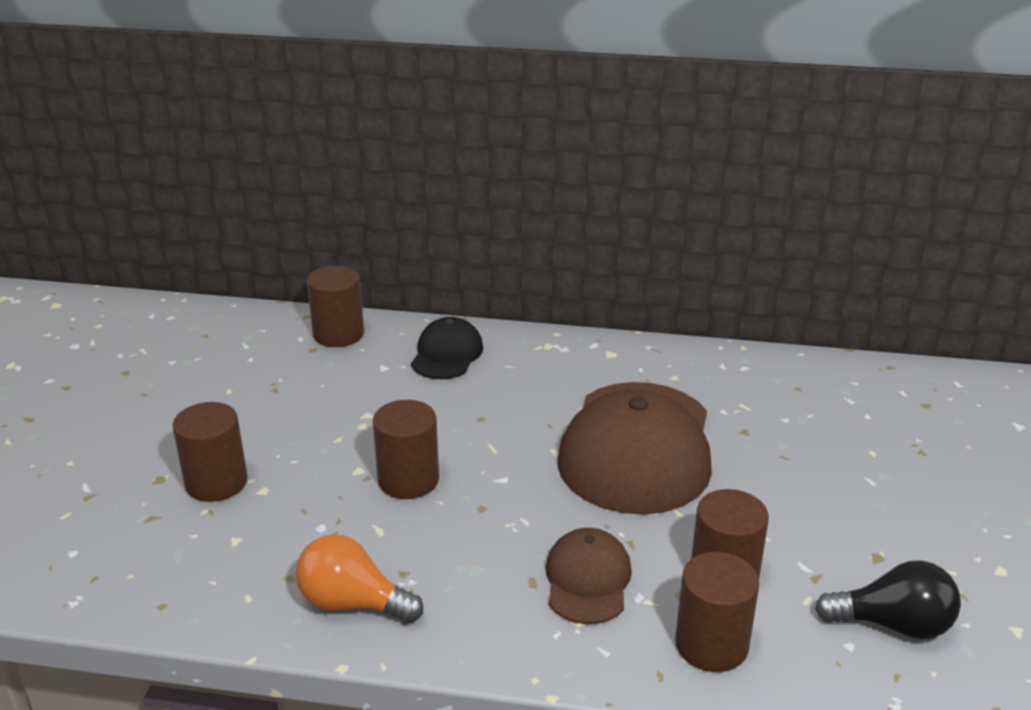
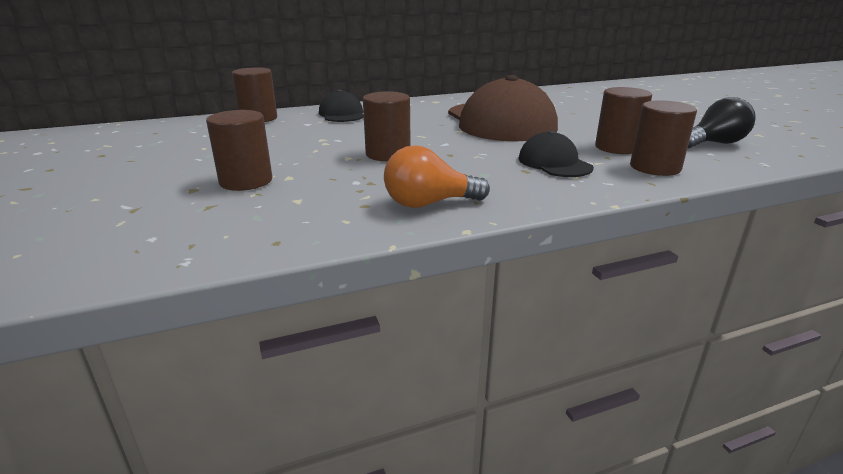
camera: 30 degrees left, 5 degrees down
(587, 580) = (554, 163): brown cap -> black cap

